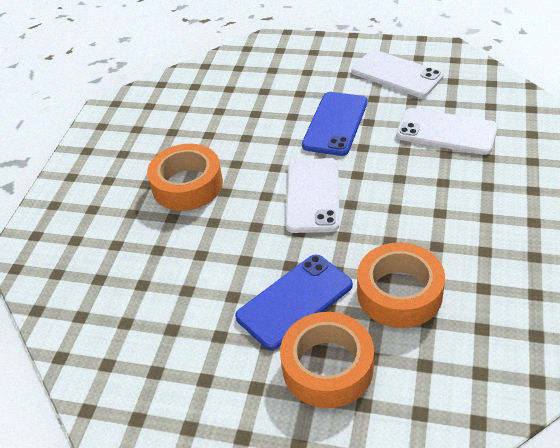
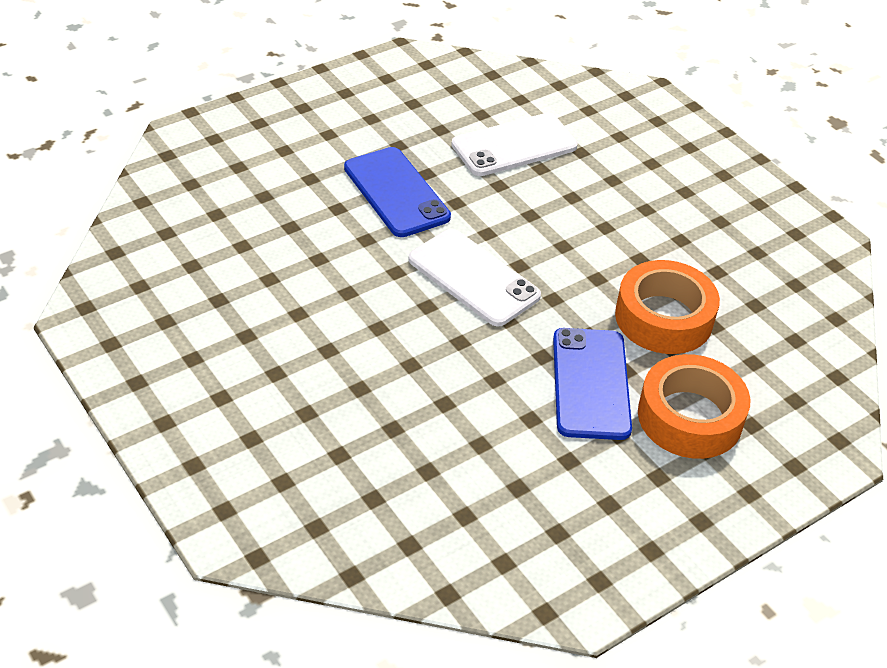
camera: 55 degrees left, 0 degrees up
(187, 185) = (327, 345): orange tape -> none
(396, 74) = (388, 107): white phone -> none

